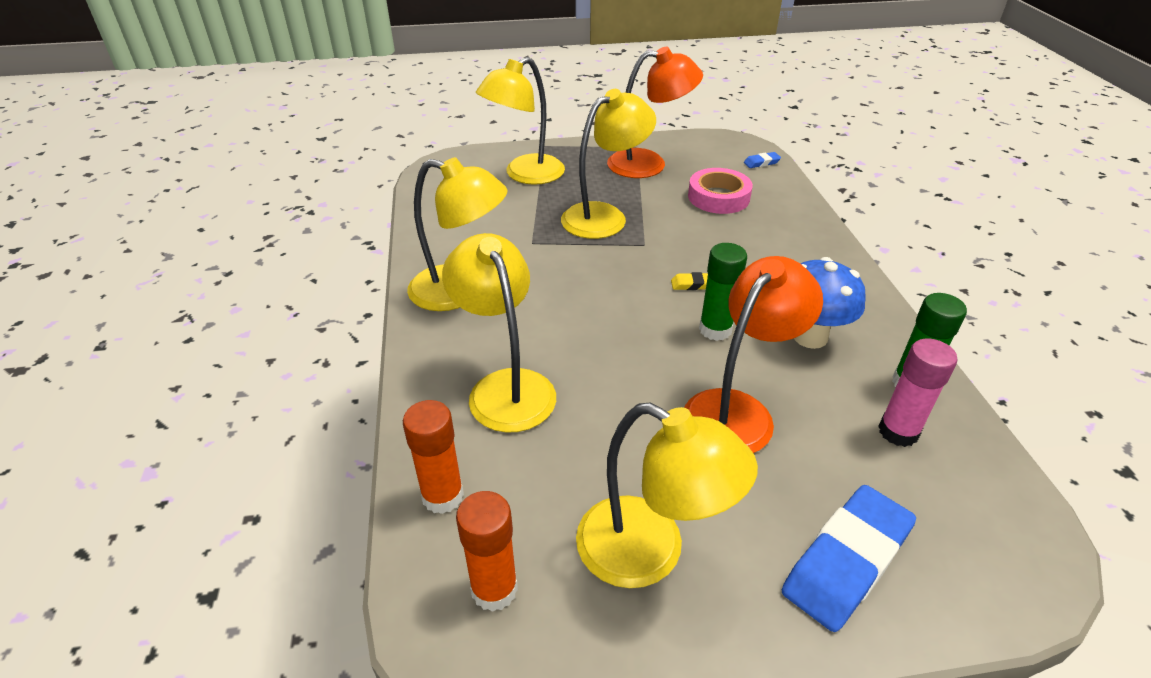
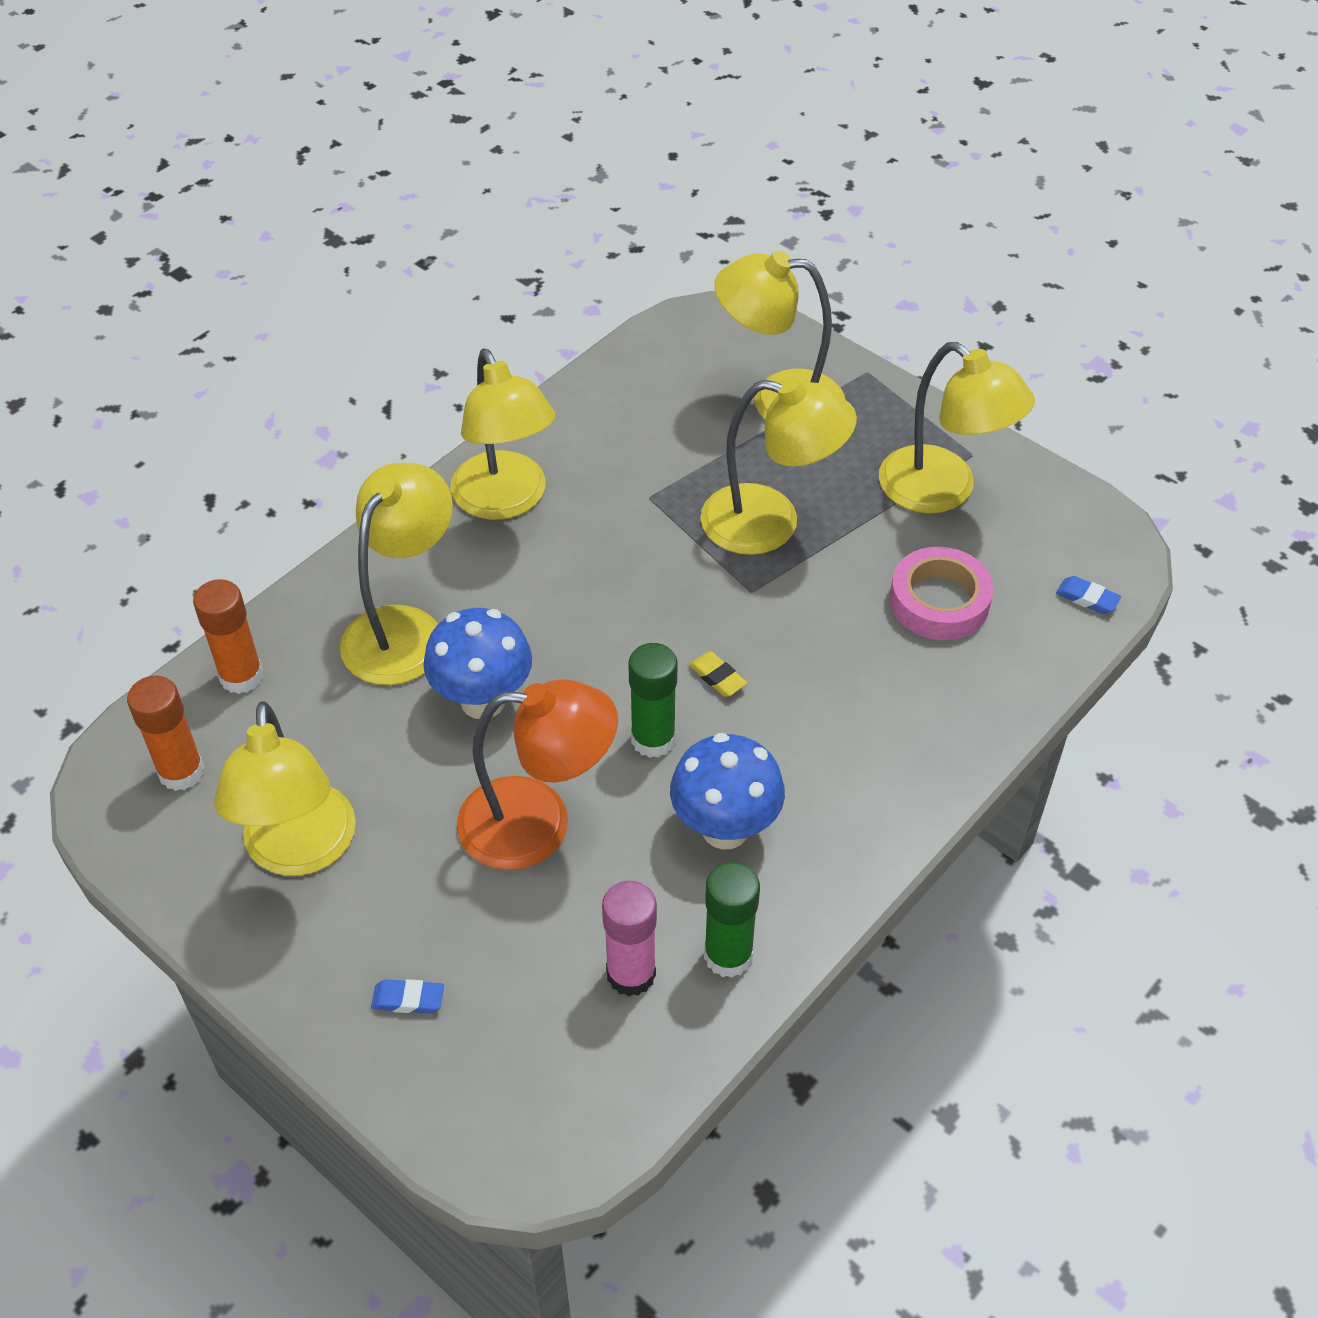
camera: 50 degrees right, 10 degrees up
(609, 382) = (483, 701): none -> blue mushroom
(649, 164) = (942, 491): orange lamp -> yellow lamp
(846, 561) = (408, 999): blue eraser -> blue eraser, size x0.42

